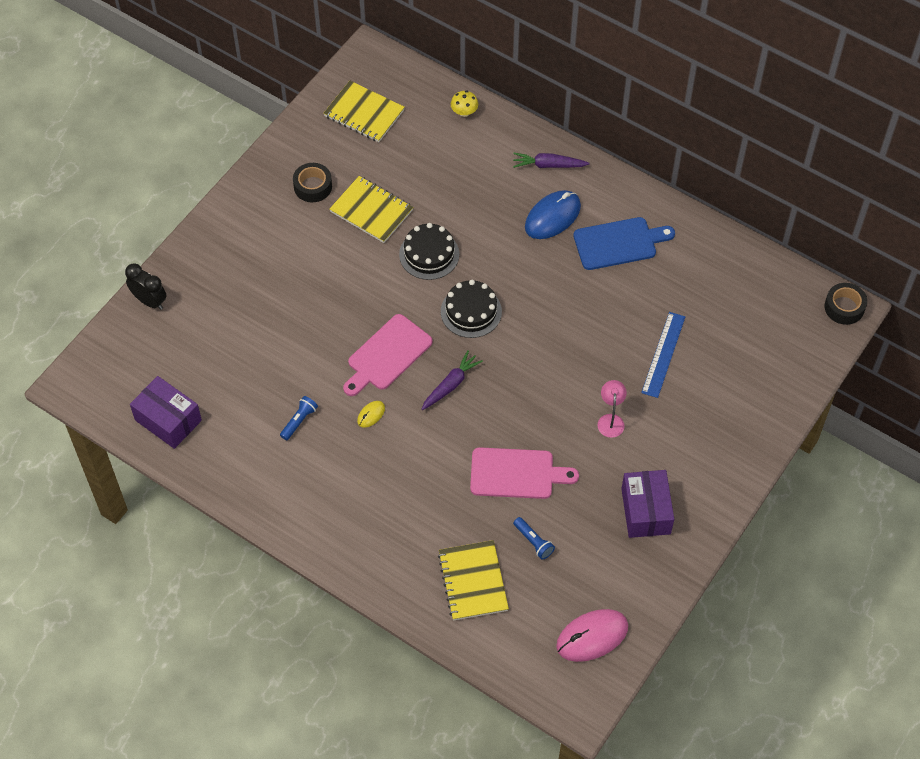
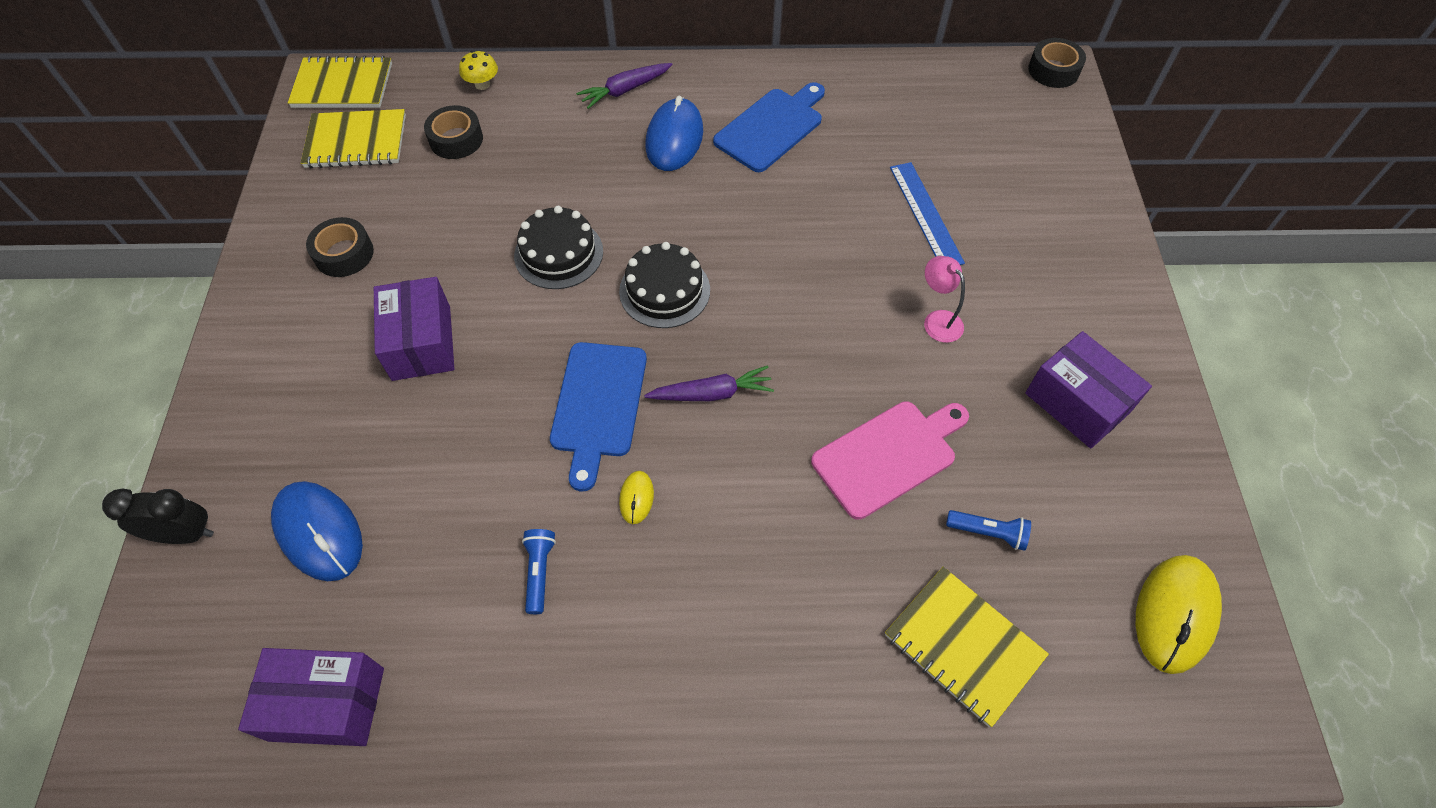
camera: 35 degrees left, 0 degrees up
(210, 338) = (318, 532): none -> blue mouse
(320, 265) = (421, 343): none -> purple box
(371, 211) = (445, 242): yellow notebook -> yellow notebook (343, 85)
(387, 355) = (598, 405): pink cutting board -> blue cutting board
(422, 144) = (456, 139): none -> black tape
(450, 385) = (711, 393): purple carrot -> purple carrot turned 75 degrees clockwise
(592, 636) = (1175, 614): pink mouse -> yellow mouse

